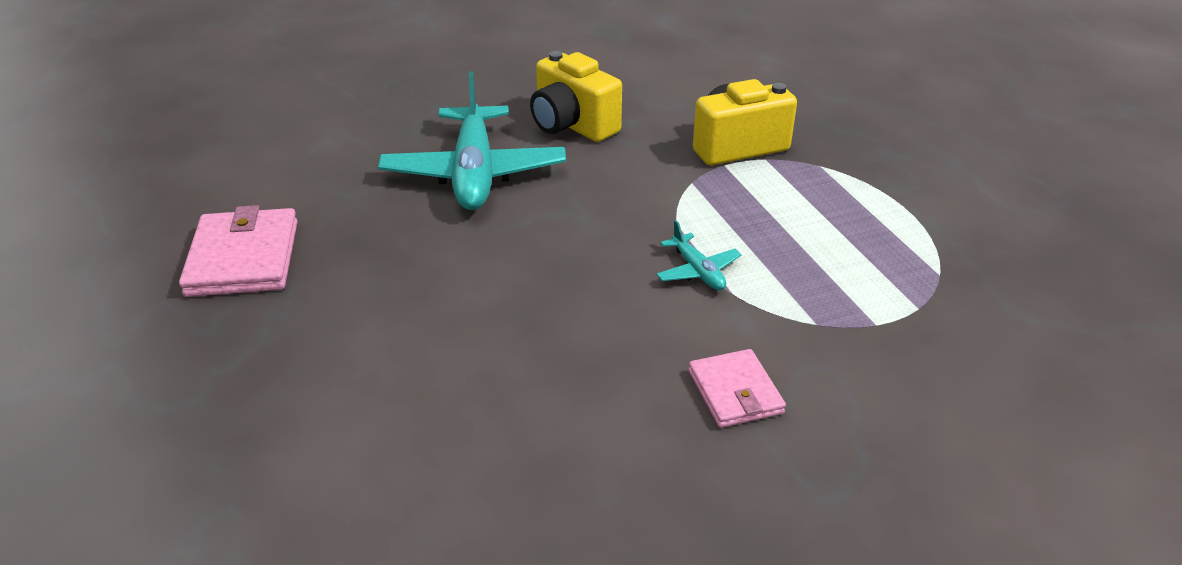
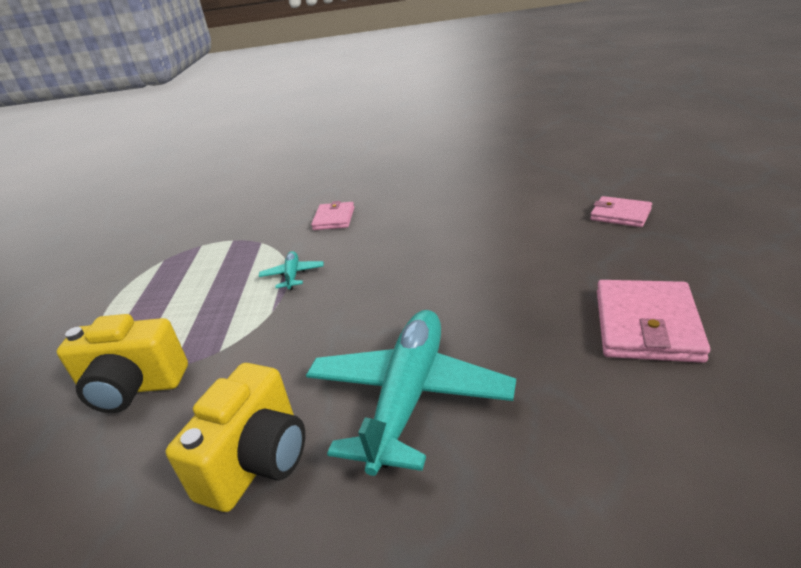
camera: 155 degrees left, 5 degrees down
(199, 449) = (620, 215): none -> pink wallet
(572, 125) = (257, 461): yellow camera -> yellow camera turned 45 degrees clockwise

